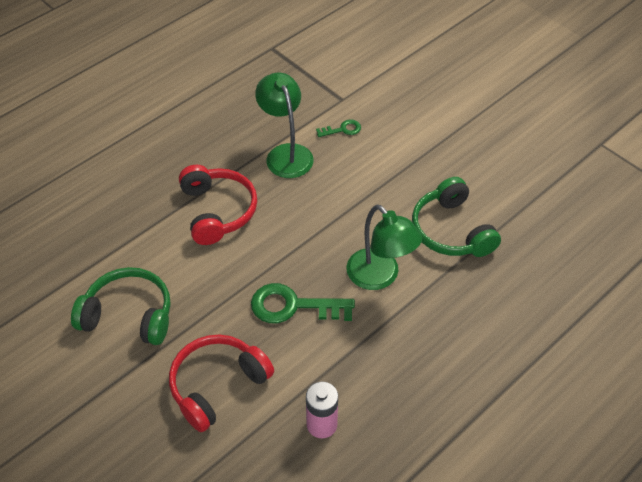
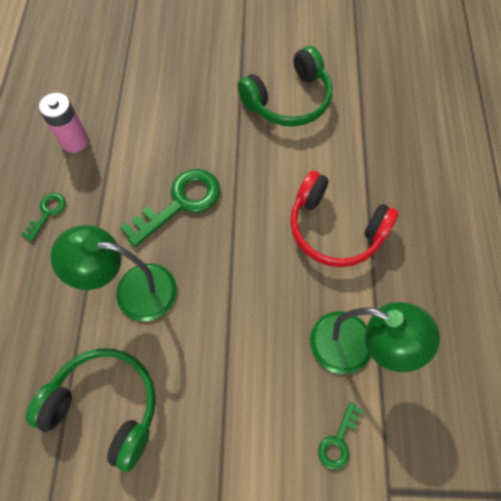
camera: 135 degrees right, 15 degrees up
(217, 385) = (173, 108): red headphones -> none
(394, 378) = (47, 213): none -> green key

